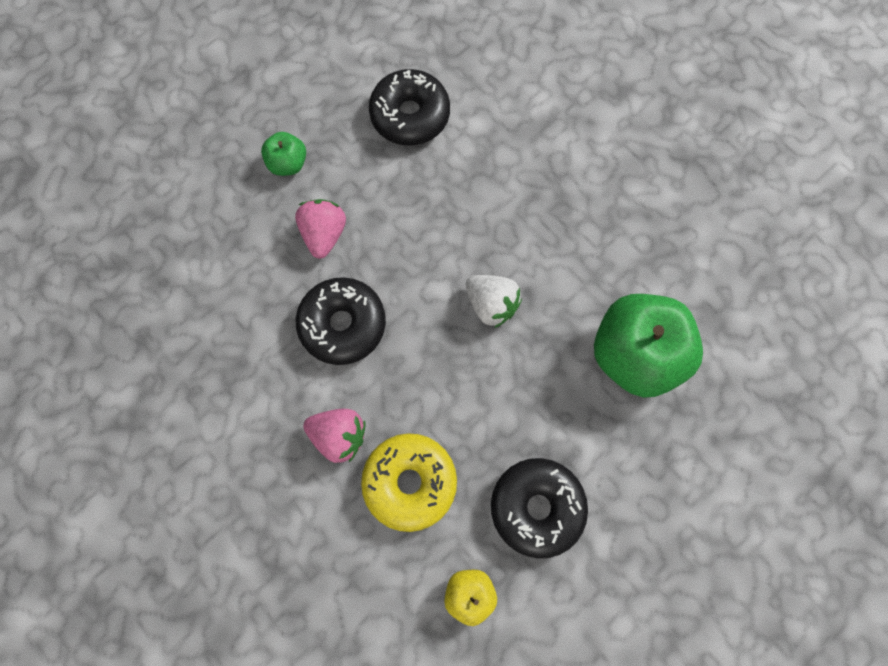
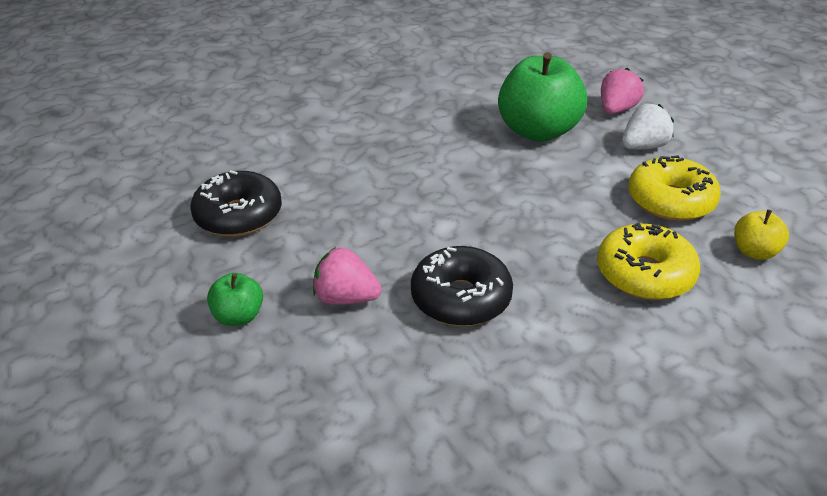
camera: 75 degrees left, 35 degrees down
(339, 435) = (590, 319): pink strawberry -> pink strawberry (616, 110)
(491, 304) = (470, 196): white strawberry -> white strawberry (643, 147)
(536, 507) = (670, 201): black donut -> yellow donut

